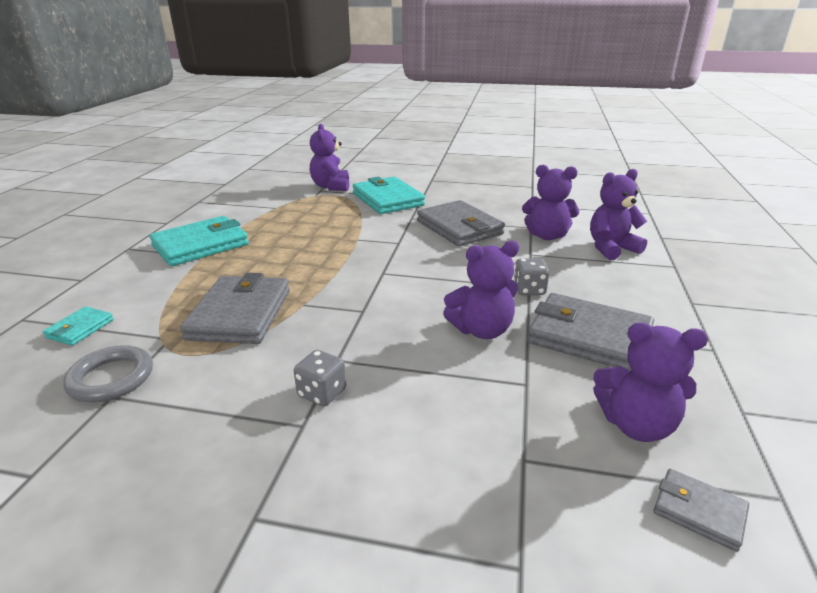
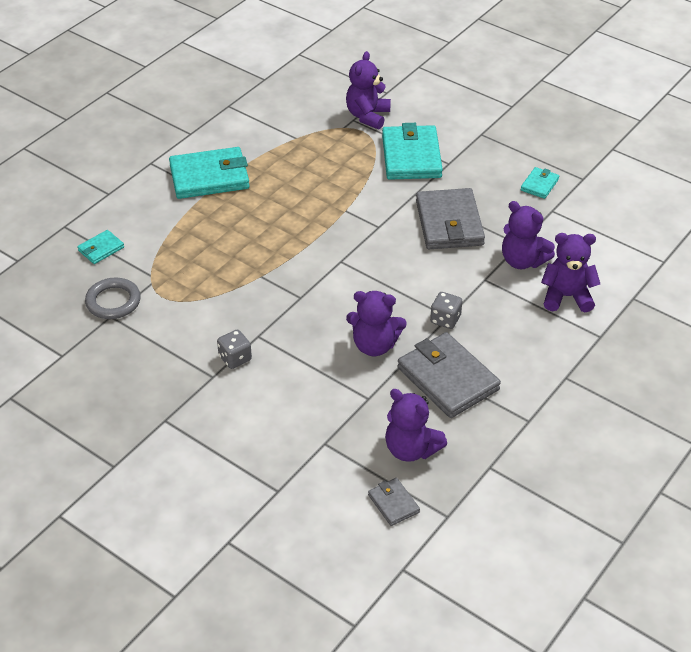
camera: 25 degrees right, 15 degrees up
(240, 314) = (211, 271): grey wallet -> none
(505, 195) = (539, 185): none -> turquoise wallet

